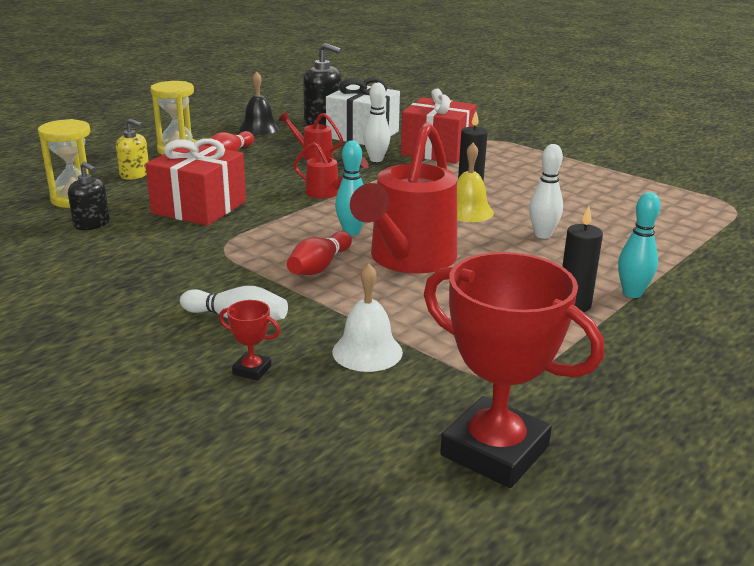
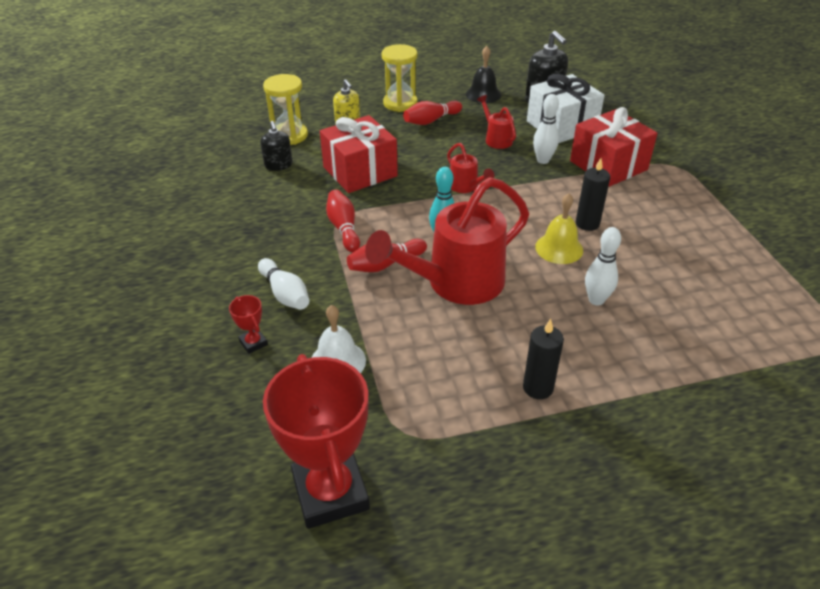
camera: 35 degrees right, 15 degrees up
(238, 252) = (344, 228): none -> red bowling pin
(632, 293) = (603, 398): turquoise bowling pin -> none

